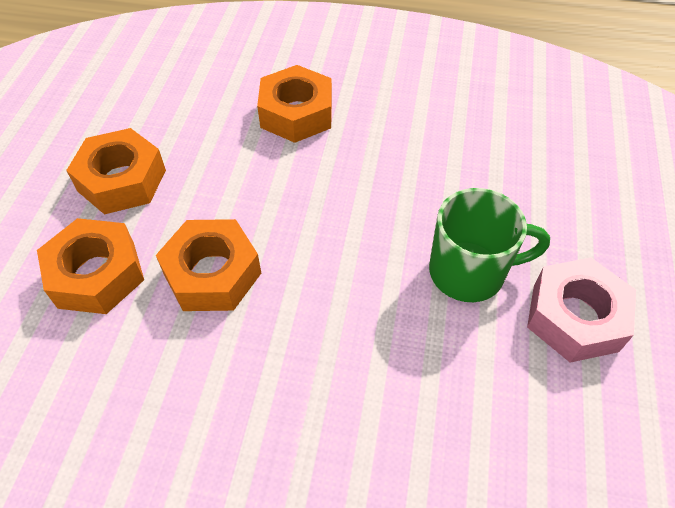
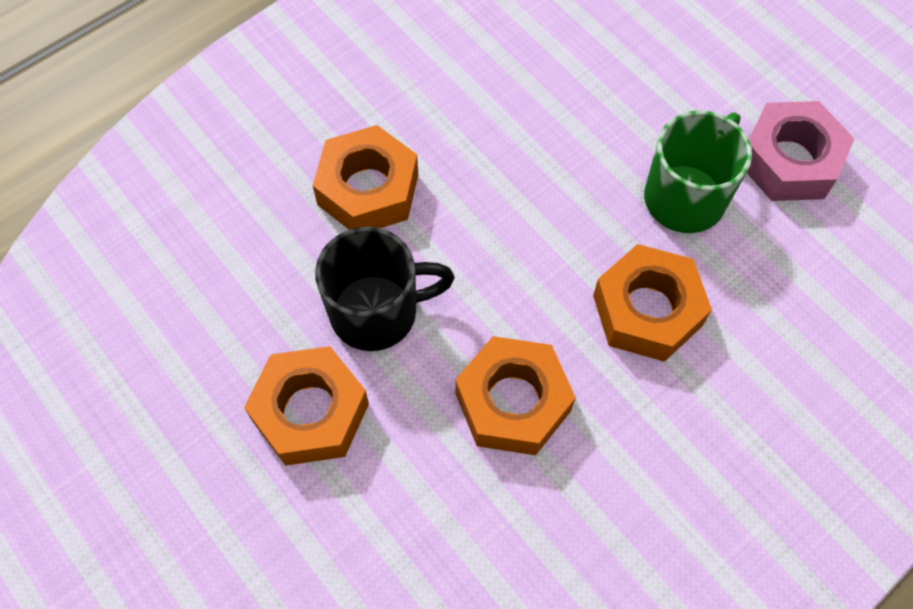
camera: 50 degrees left, 10 degrees up
(97, 274) = (423, 508): orange nut -> orange nut (647, 310)
(216, 168) = (377, 312): none -> black mug

